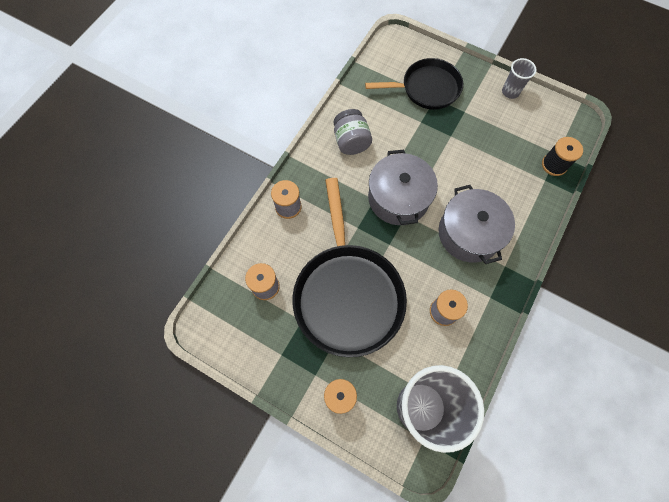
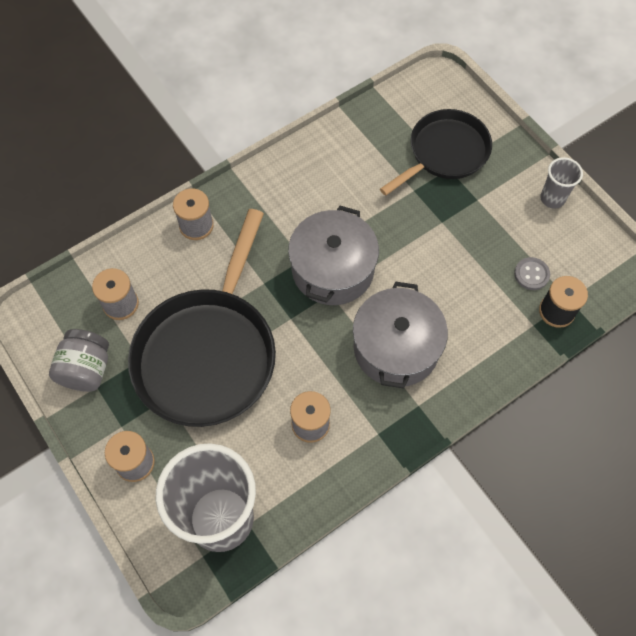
camera: 25 degrees right, 5 degrees down
(351, 142) = (313, 180): grey jar -> grey jar (86, 370)
(427, 88) = (445, 153): black pan -> black pan turned 60 degrees counterclockwise
(525, 147) = (531, 274): none -> grey button

